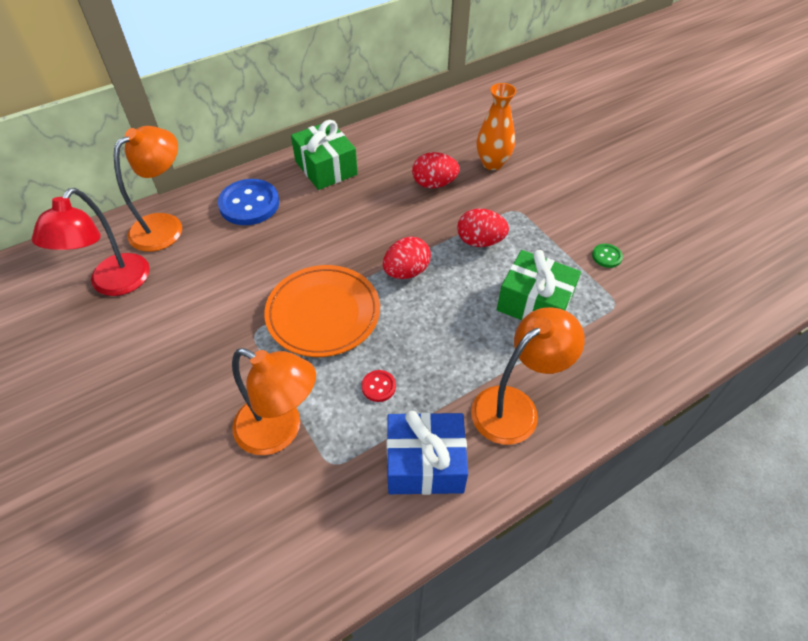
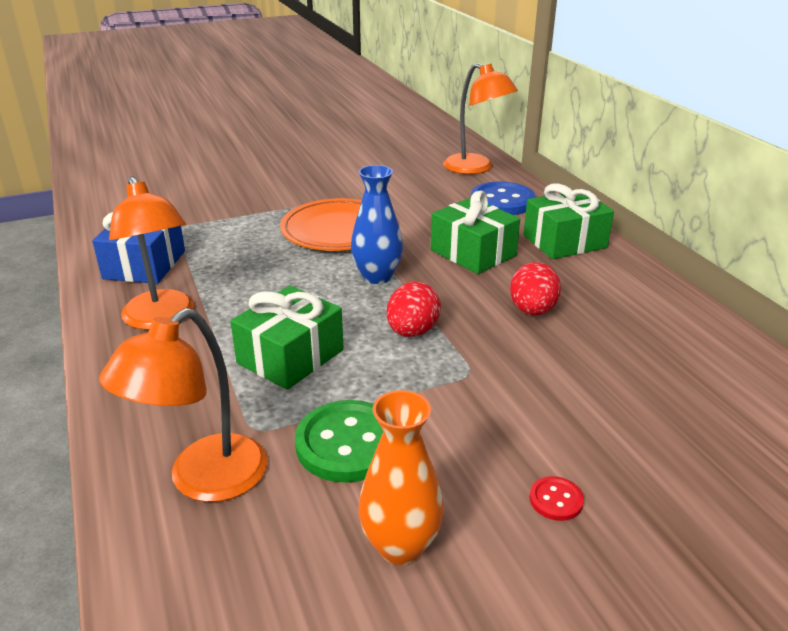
camera: 100 degrees right, 20 degrees down
(114, 284) = (409, 154): red lamp -> none
(280, 431) = (225, 209): orange lamp -> orange lamp (203, 480)
(354, 217) = (473, 253): none -> green gift
(378, 386) = (238, 250): red button -> red button (556, 500)
(406, 271) = (377, 276): red egg -> blue vase
(492, 163) = (582, 367): orange vase -> orange vase (400, 546)
(606, 256) = (348, 443): green button -> green button, size x2.17

